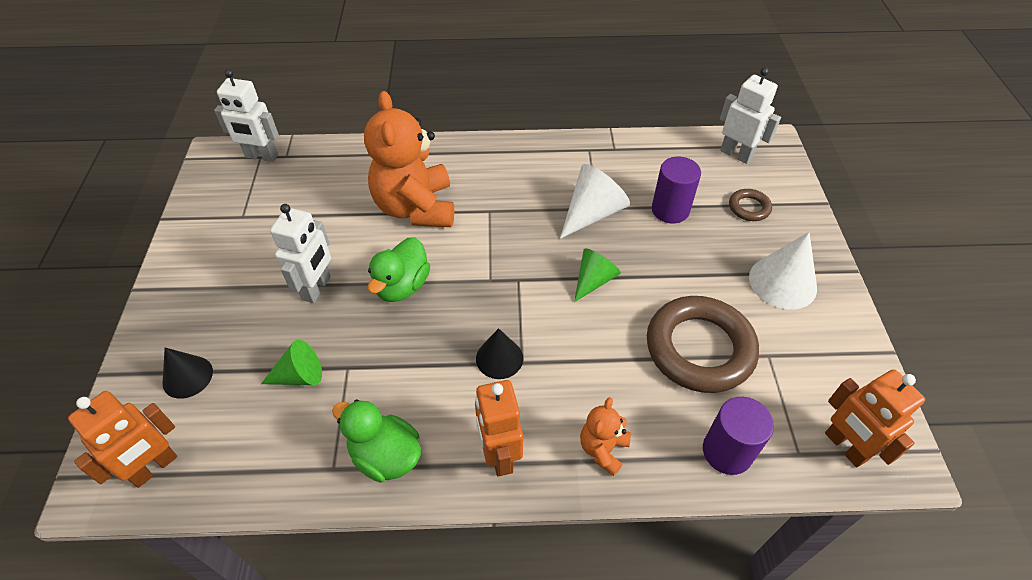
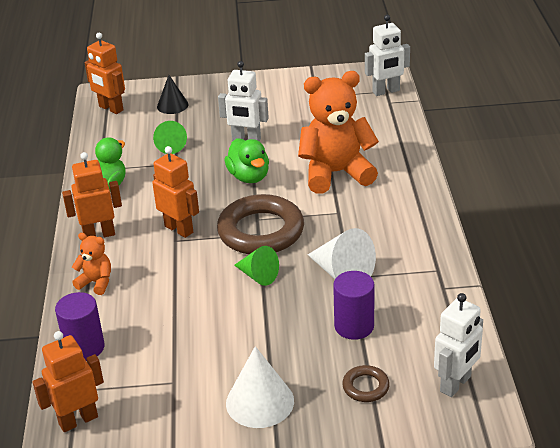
camera: 90 degrees right, 15 degrees down
(261, 156) = (386, 91): white robot -> white robot turned 120 degrees counterclockwise
(402, 286) = (249, 177): green duck -> green duck turned 135 degrees counterclockwise
(499, 358) = (179, 229): black cone -> orange robot
(699, 348) = (182, 338): brown ring -> brown ring (261, 231)

